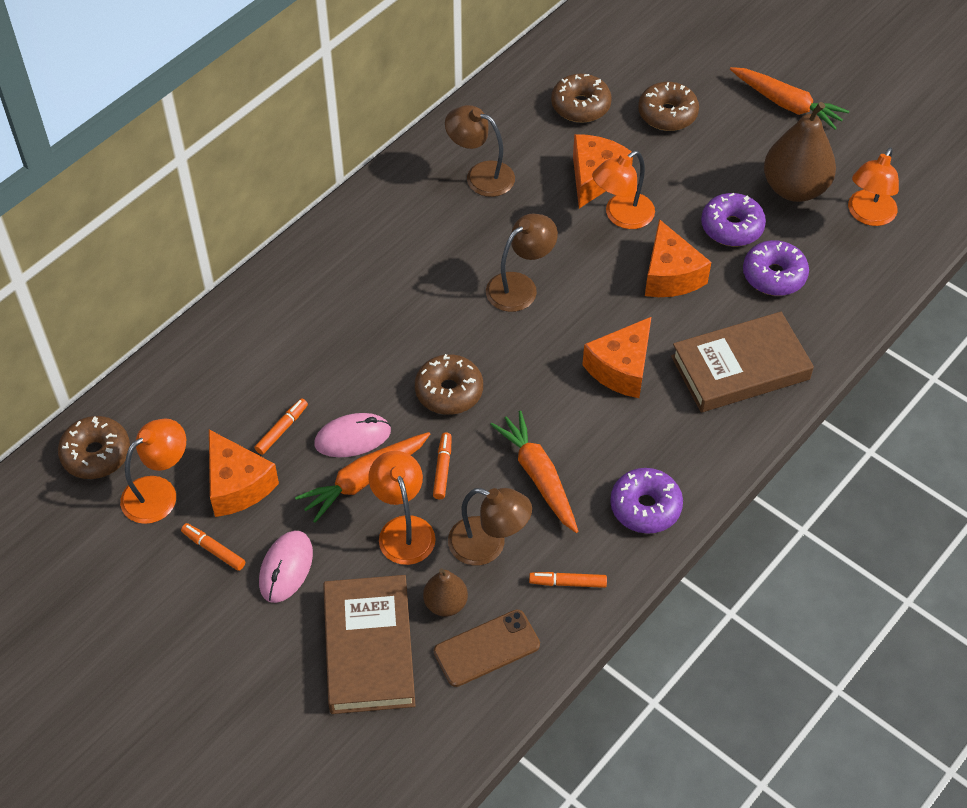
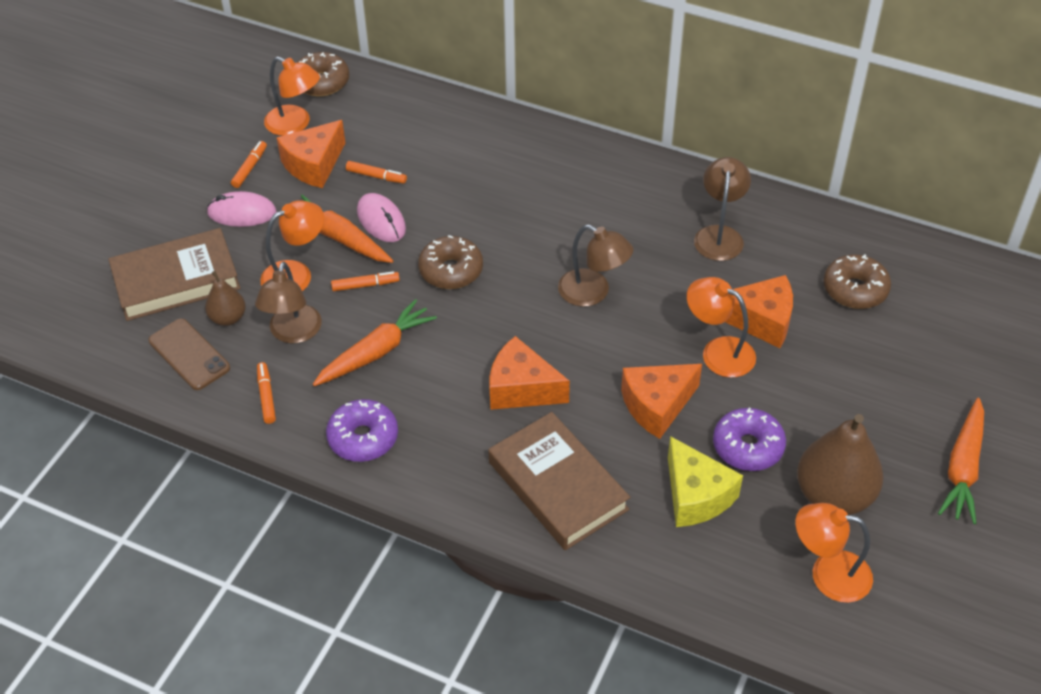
camera: 75 degrees right, 5 degrees down
(667, 114) = (884, 362): brown donut -> none
(774, 275) = (696, 496): purple donut -> yellow cheese

